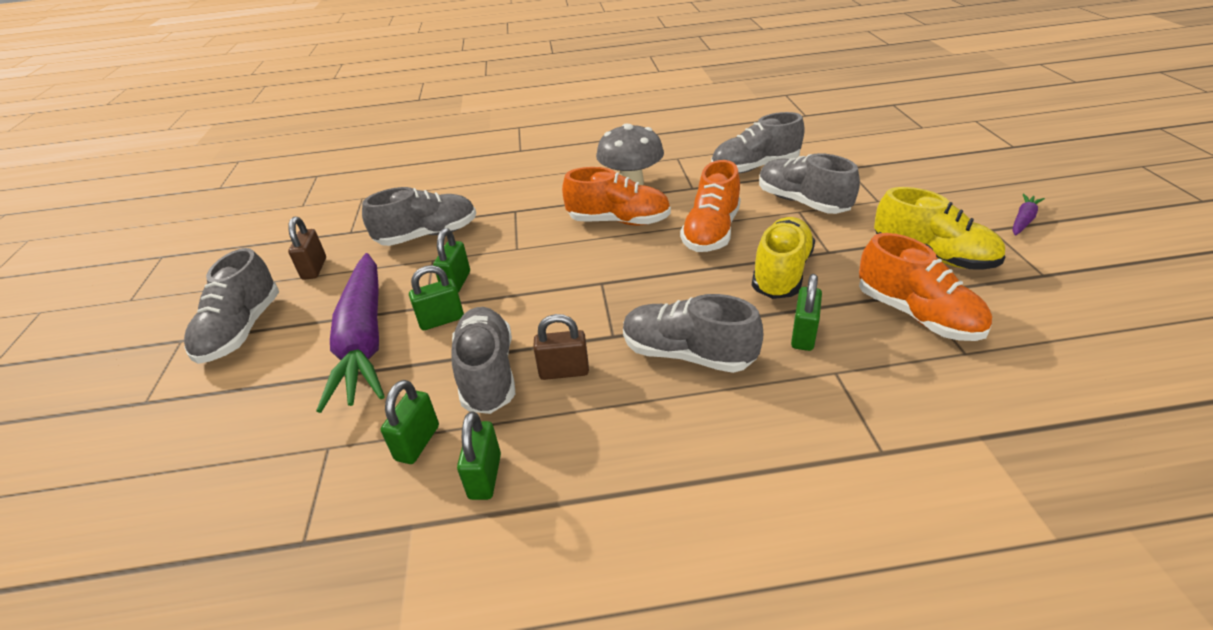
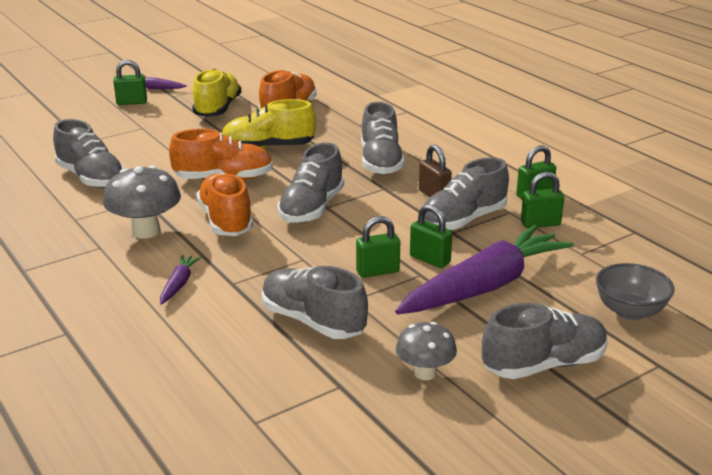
camera: 120 degrees left, 10 degrees down
(212, 426) = (630, 311): none -> grey bowl
(314, 268) = (425, 373): brown padlock -> grey mushroom
(536, 189) = (179, 284): none -> purple carrot
(802, 202) = (156, 152): grey shoe -> grey shoe (312, 209)
(803, 335) = (333, 134): green padlock -> green padlock (132, 102)

